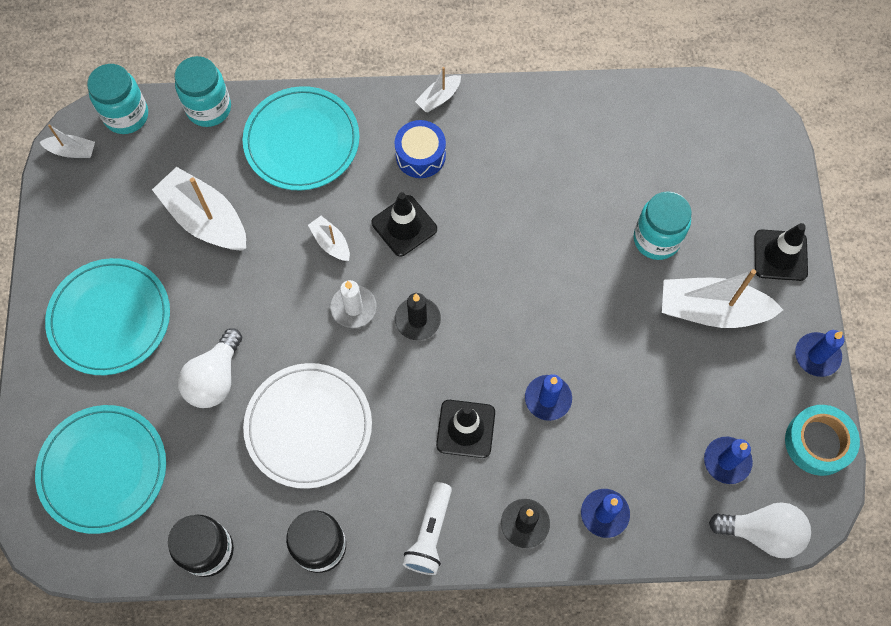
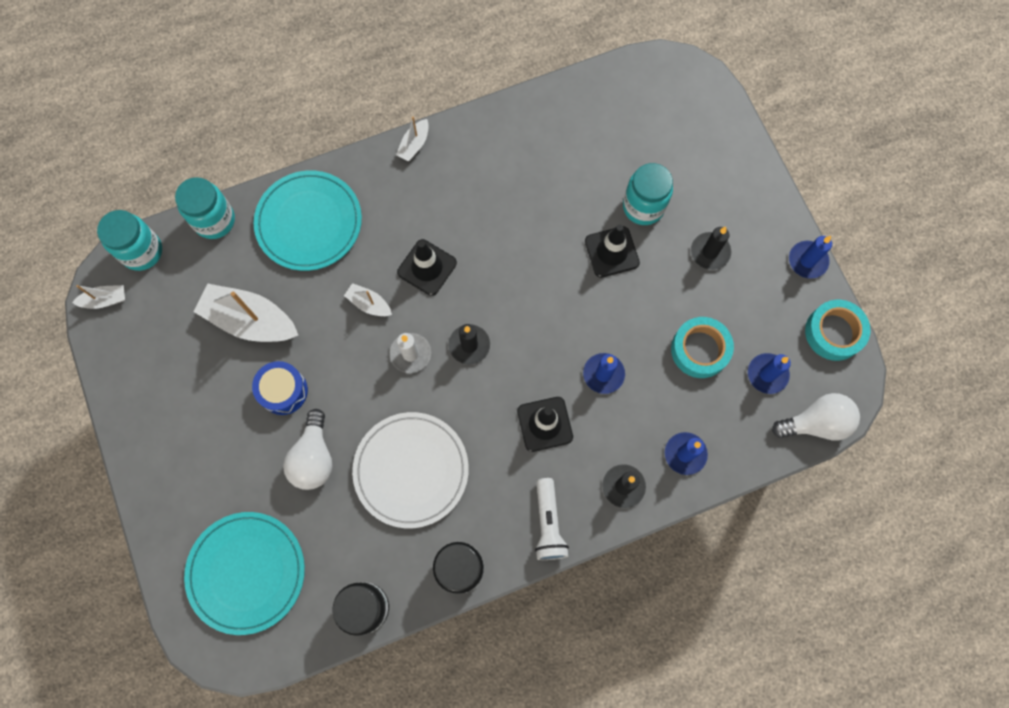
camera: 20 degrees left, 5 degrees up
(110, 318) = (200, 438): turquoise plate -> none
(420, 155) = (417, 201): blue drum -> blue drum (283, 391)
(662, 409) = (700, 350): none -> turquoise tape
(711, 310) = (710, 252): white boat -> black candle
(780, 255) = (749, 186): black traffic cone -> black traffic cone (611, 252)

